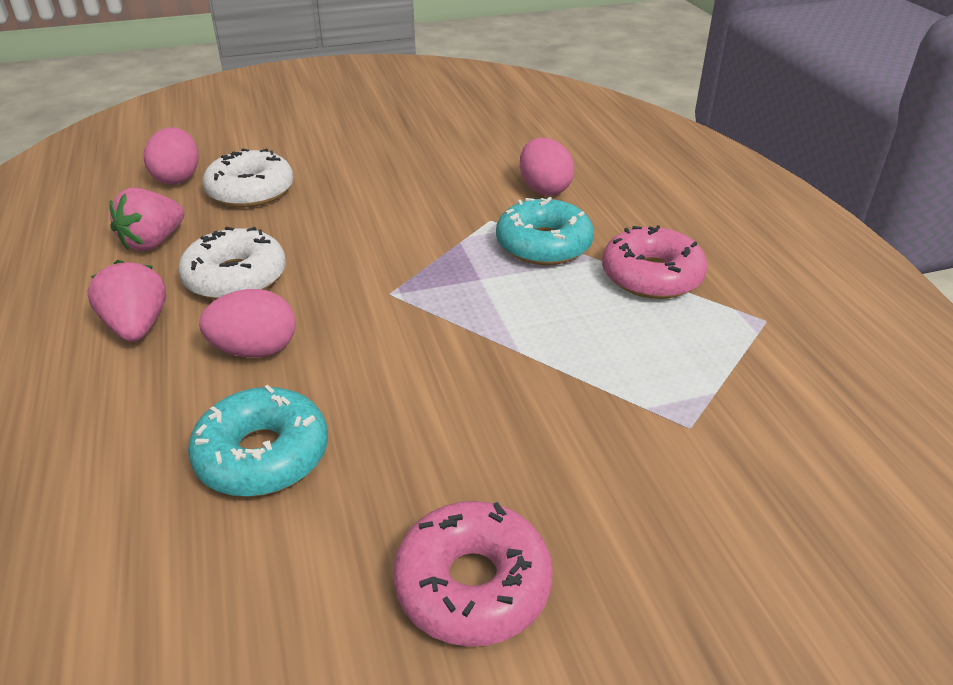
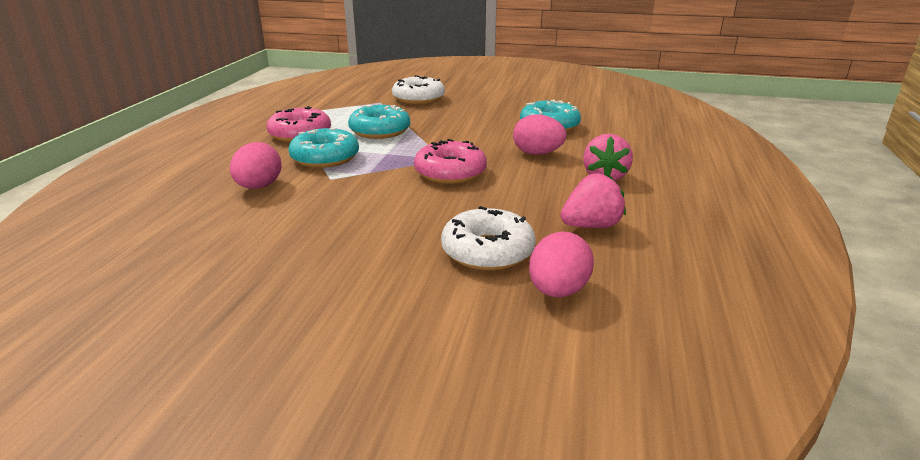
camera: 150 degrees left, 10 degrees down
(235, 278) = (533, 187): white donut -> white donut (418, 99)
(472, 585) = (495, 96): pink donut -> pink donut (450, 173)
(554, 324) = (380, 131): none -> turquoise donut

